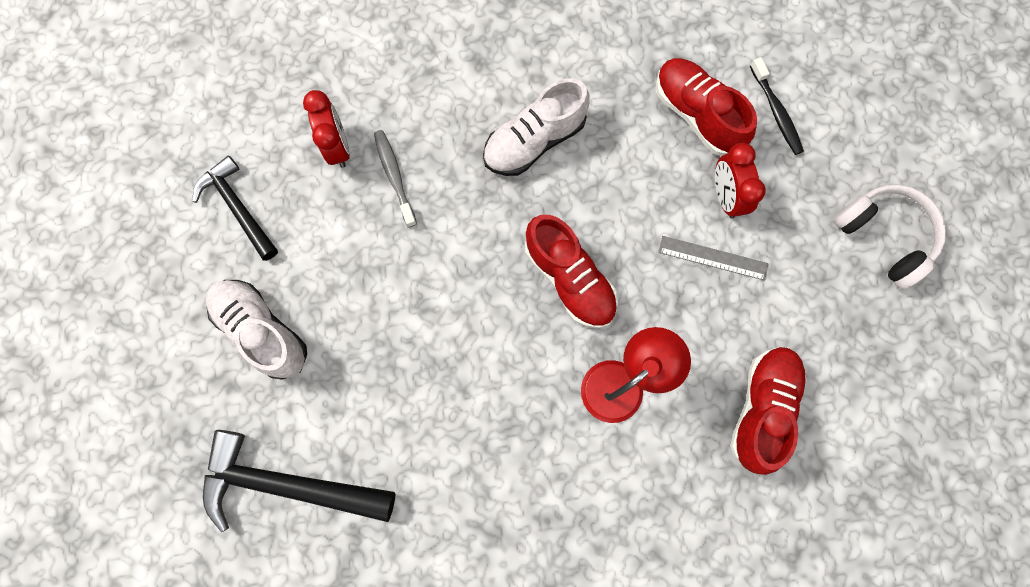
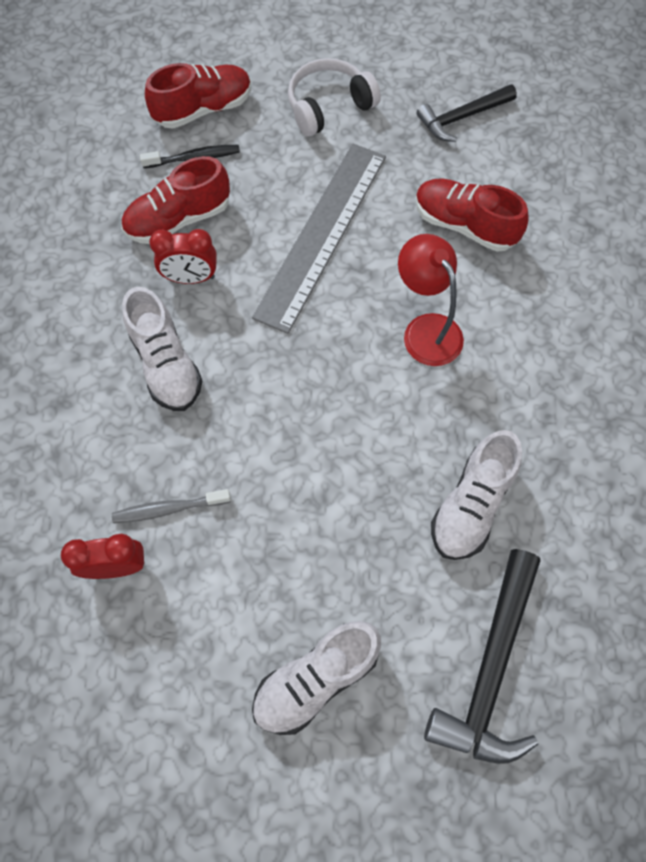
camera: 80 degrees left, 10 degrees down
(238, 207) = (161, 694): black hammer -> black hammer (462, 117)
(439, 450) = (471, 505): none -> white shoe
(569, 279) = (318, 357): red shoe -> red shoe (203, 109)
(713, 258) = (322, 234): grey ruler -> grey ruler, size x2.27
(725, 196) = (265, 213): red clock -> red clock (191, 278)

